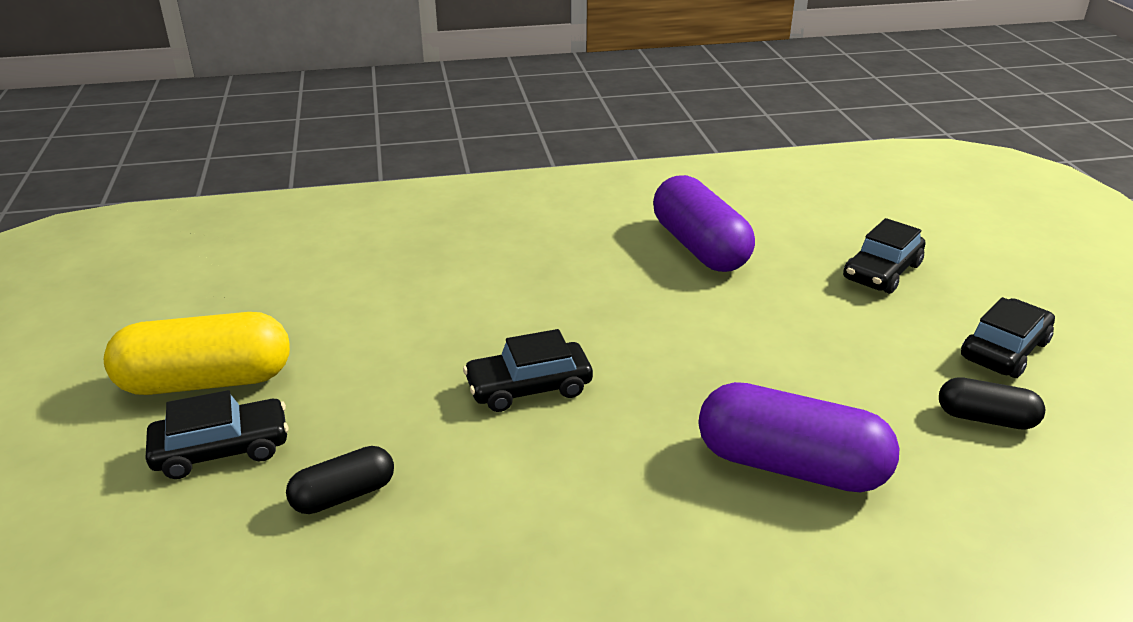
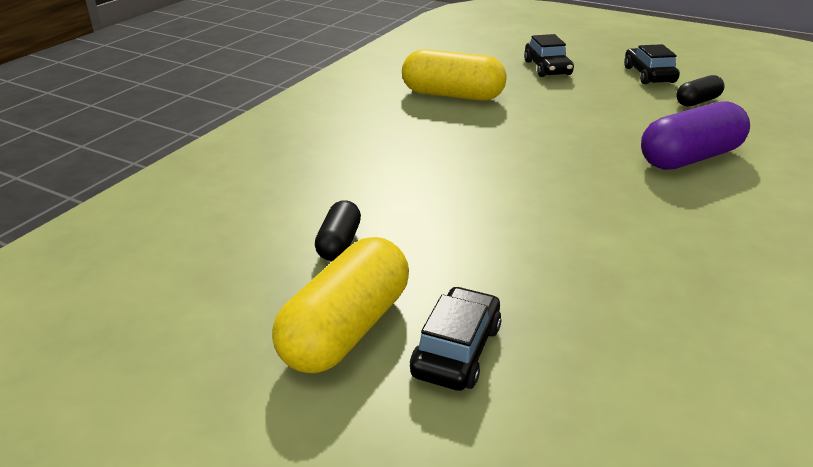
camera: 50 degrees left, 0 degrees up
(344, 495) = (575, 310): black capsule -> black capsule (339, 243)
(529, 387) = (530, 199): black car -> none
(699, 247) = (452, 95): purple capsule -> yellow capsule

